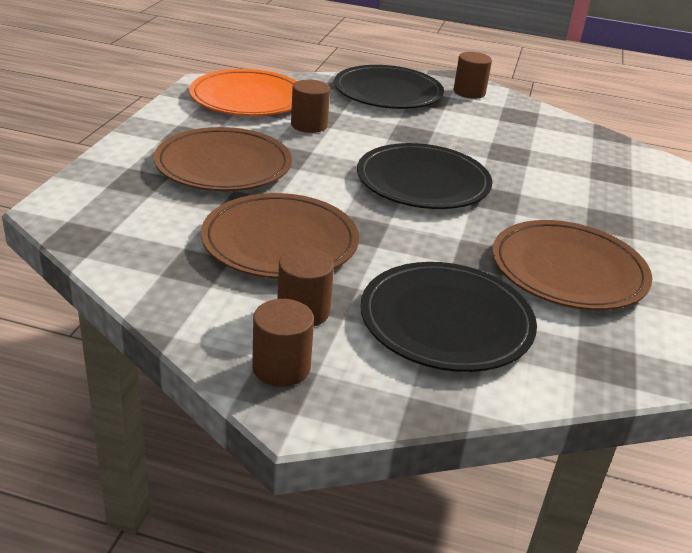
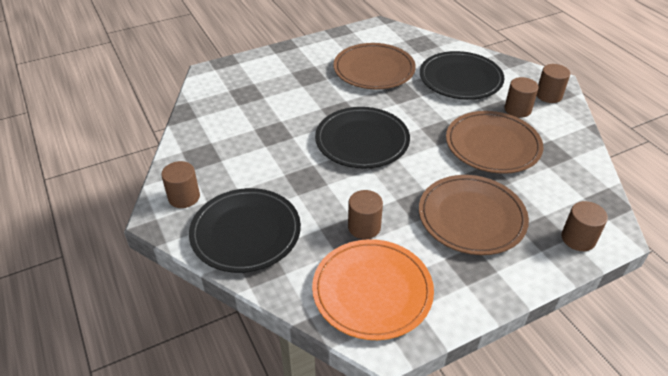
camera: 130 degrees left, 10 degrees up
(94, 189) = (578, 238): none -> brown cylinder

